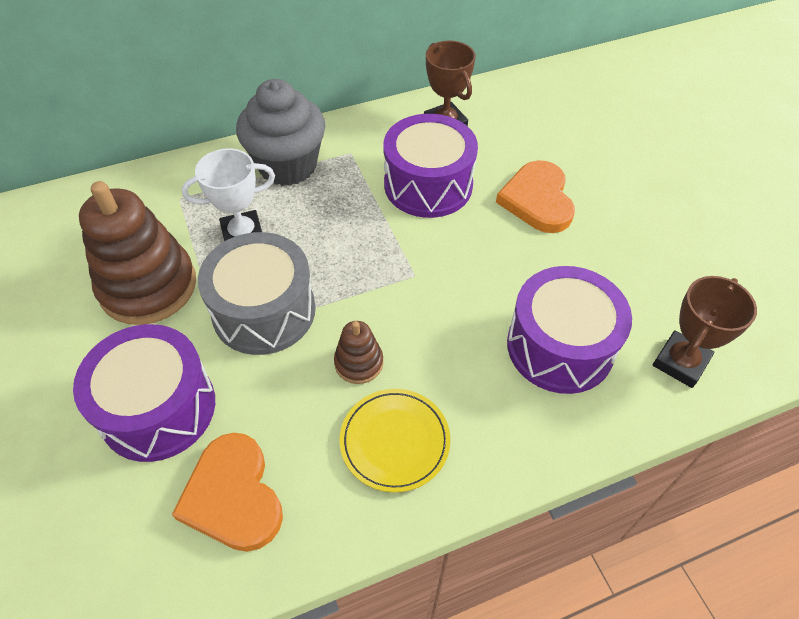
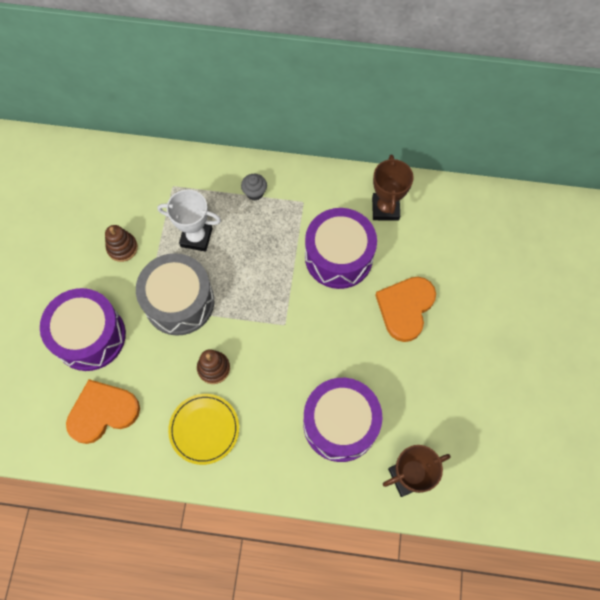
camera: 30 degrees right, 15 degrees up
(148, 286) = (122, 248): brown stacking toy -> brown stacking toy, size x0.47
(233, 496) = (102, 412): orange heart -> orange heart turned 60 degrees clockwise
(287, 166) = (255, 192): grey cupcake -> grey cupcake, size x0.40

